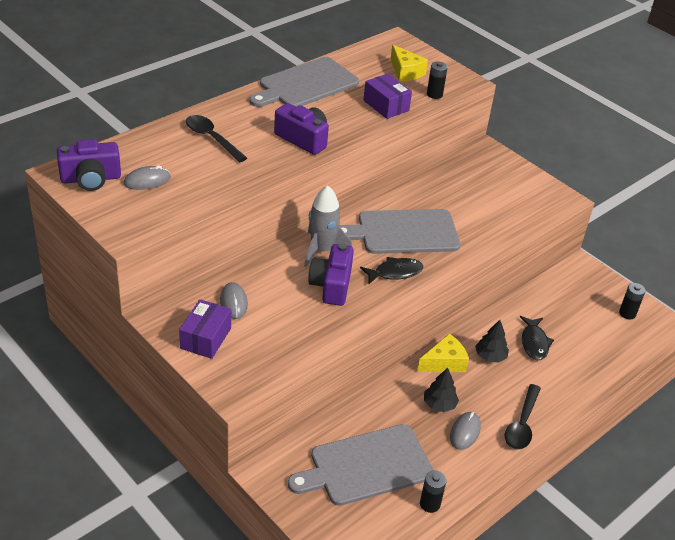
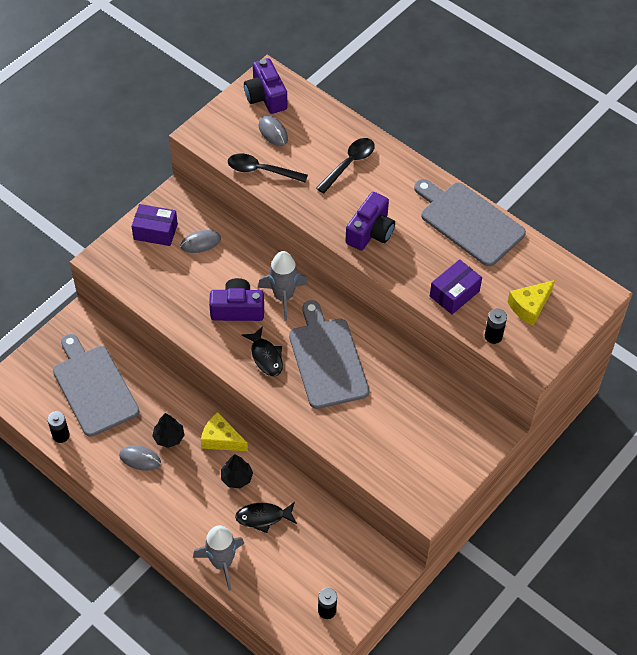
camera: 85 degrees right, 15 degrees up
(444, 362) = (221, 439): yellow cheese -> yellow cheese turned 150 degrees clockwise
(522, 424) = (156, 505): black spoon -> black spoon (261, 170)
(585, 379) = (222, 563): none -> grey rocket

